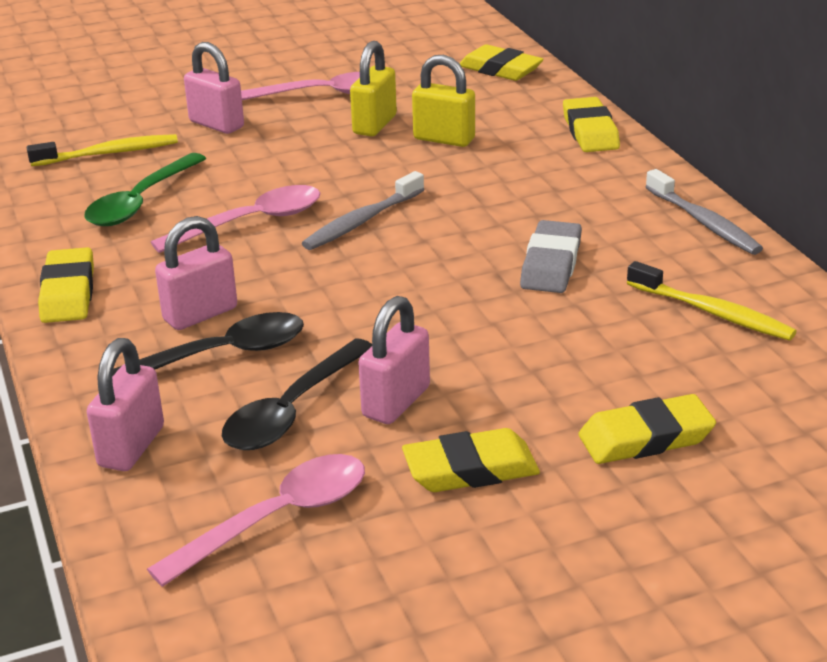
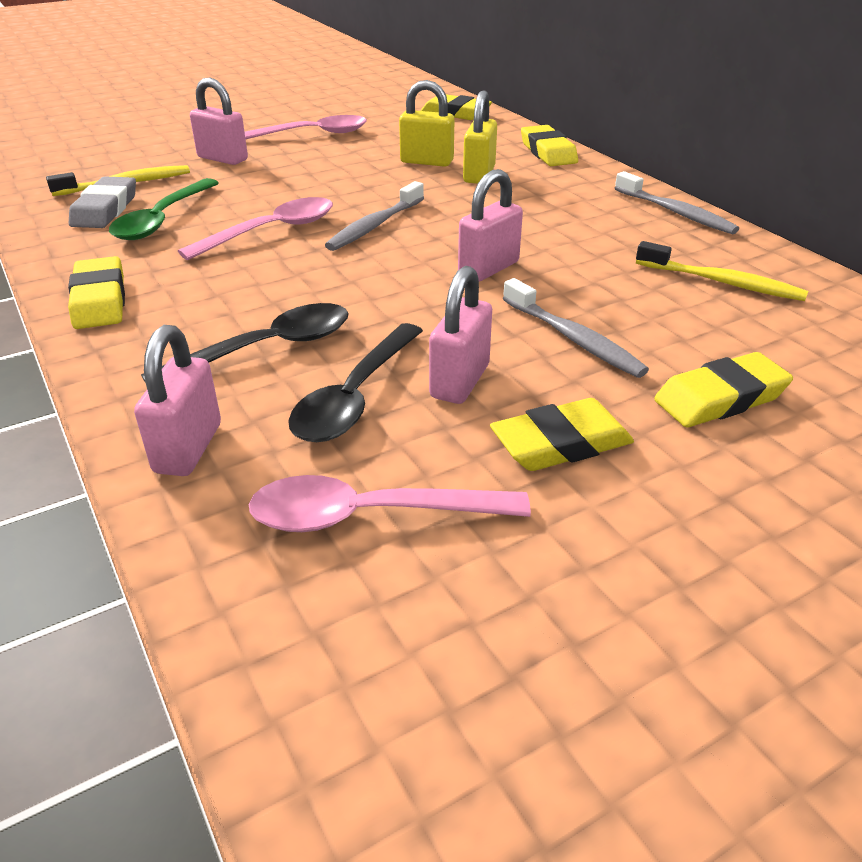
camera: 10 degrees left, 5 degrees up
(200, 314) = (239, 312): pink padlock -> pink padlock (488, 268)
(277, 518) = (370, 515): pink spoon -> pink spoon turned 135 degrees counterclockwise
(374, 125) = (363, 154): yellow padlock -> yellow padlock (479, 175)
(525, 366) = (573, 339): none -> grey toothbrush
(551, 264) = (559, 251): grey eraser -> grey eraser (105, 209)

